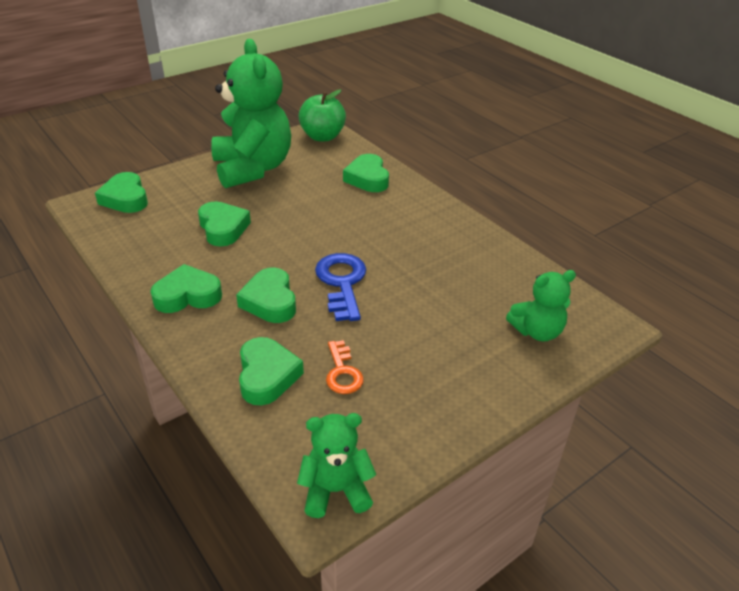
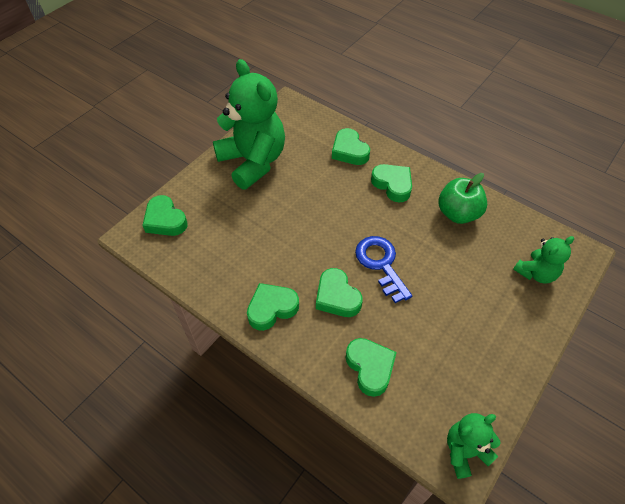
camera: 15 degrees left, 15 degrees up
(223, 228) = (263, 232): green heart -> green heart (393, 185)
(322, 137) = (291, 112): green apple -> green apple (458, 213)
(342, 372) = (421, 349): orange key -> none

